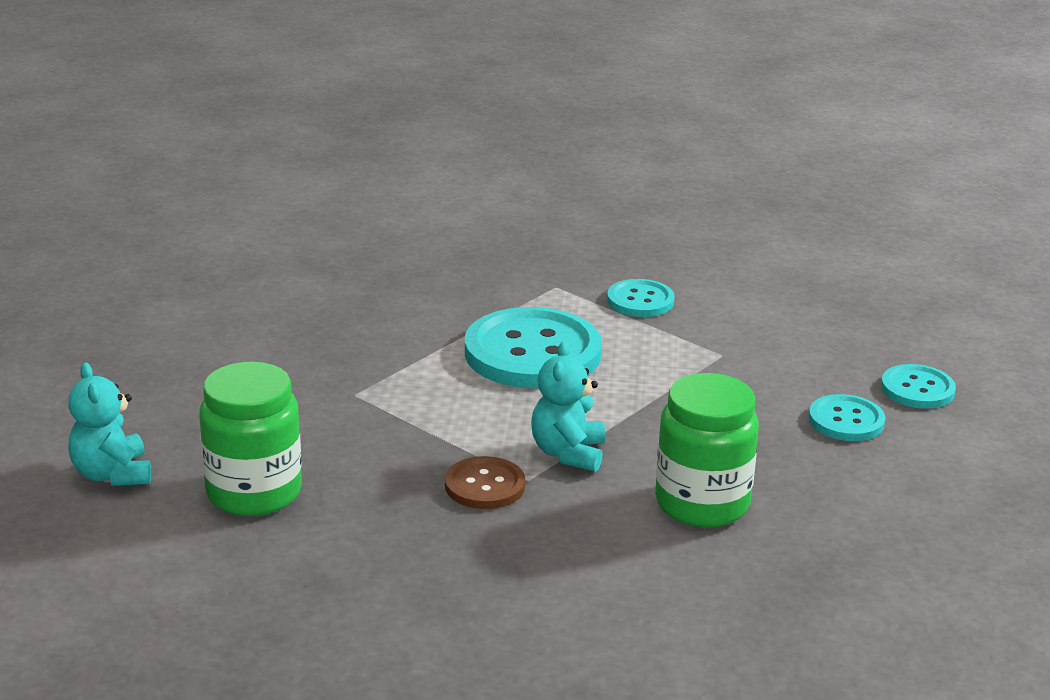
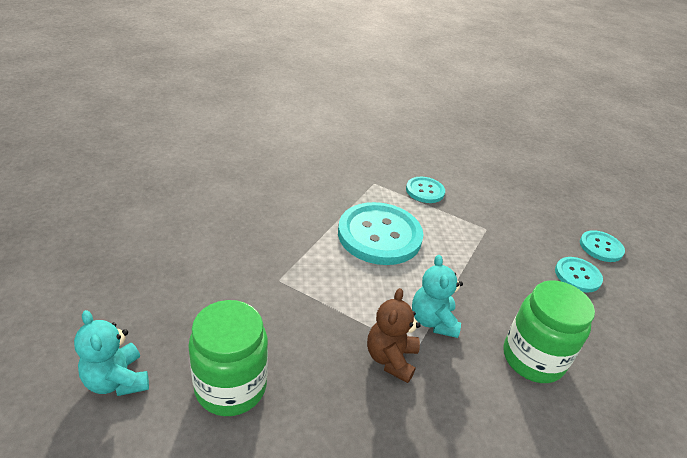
camera: 15 degrees left, 10 degrees up
(485, 486) = (391, 359): brown button -> brown teddy bear

